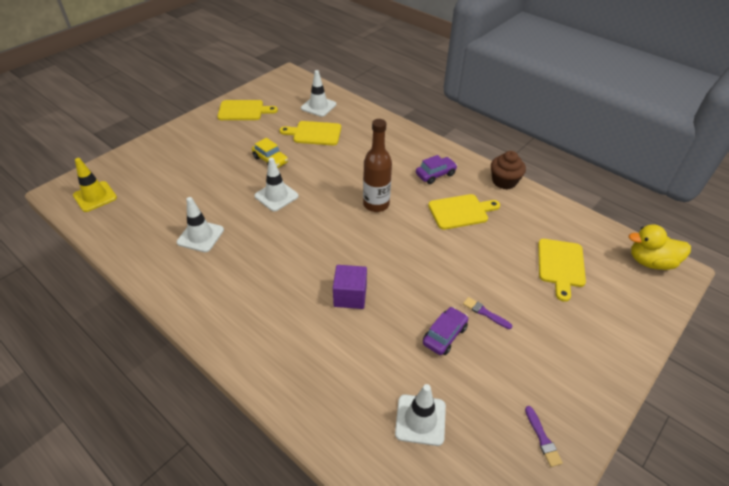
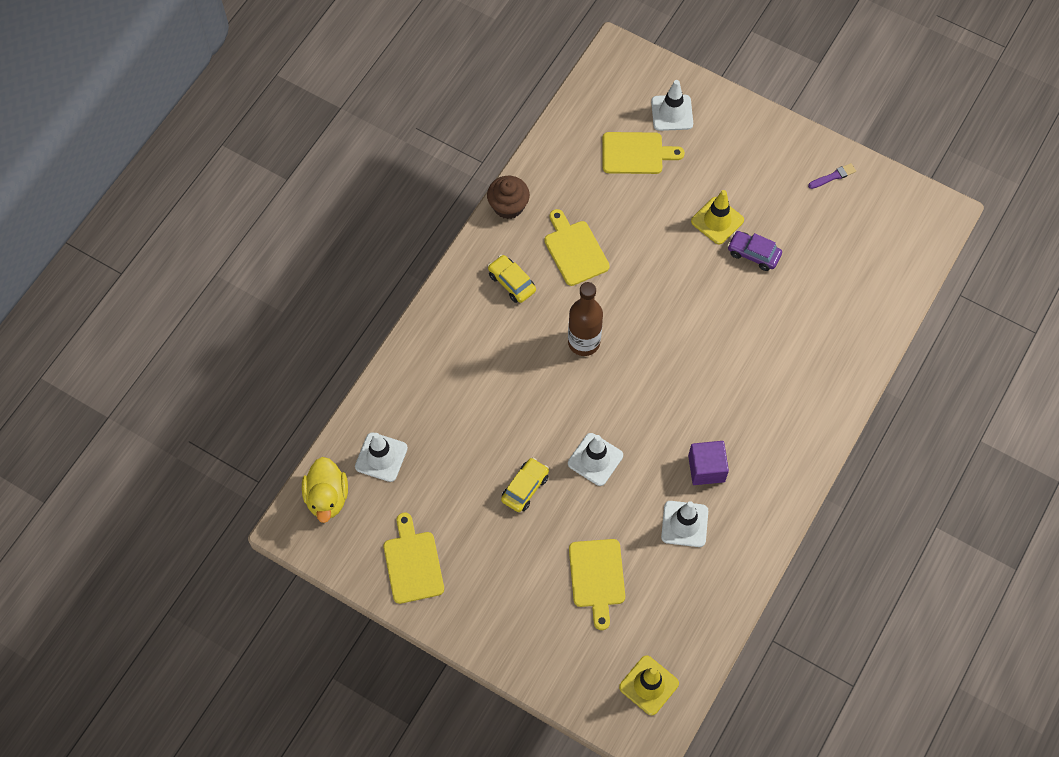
camera: 100 degrees left, 20 degrees up
(314, 133) = (452, 446): yellow cutting board -> yellow cutting board (597, 577)
(350, 296) = (729, 344): purple cube -> purple cube (706, 468)
(420, 420) = (844, 266): white traffic cone -> white traffic cone (672, 113)
(435, 174) = (511, 282): purple car -> yellow car
(485, 313) = (717, 221): purple brush -> yellow traffic cone
(650, 262) = (610, 73): yellow duck -> yellow duck (327, 497)

